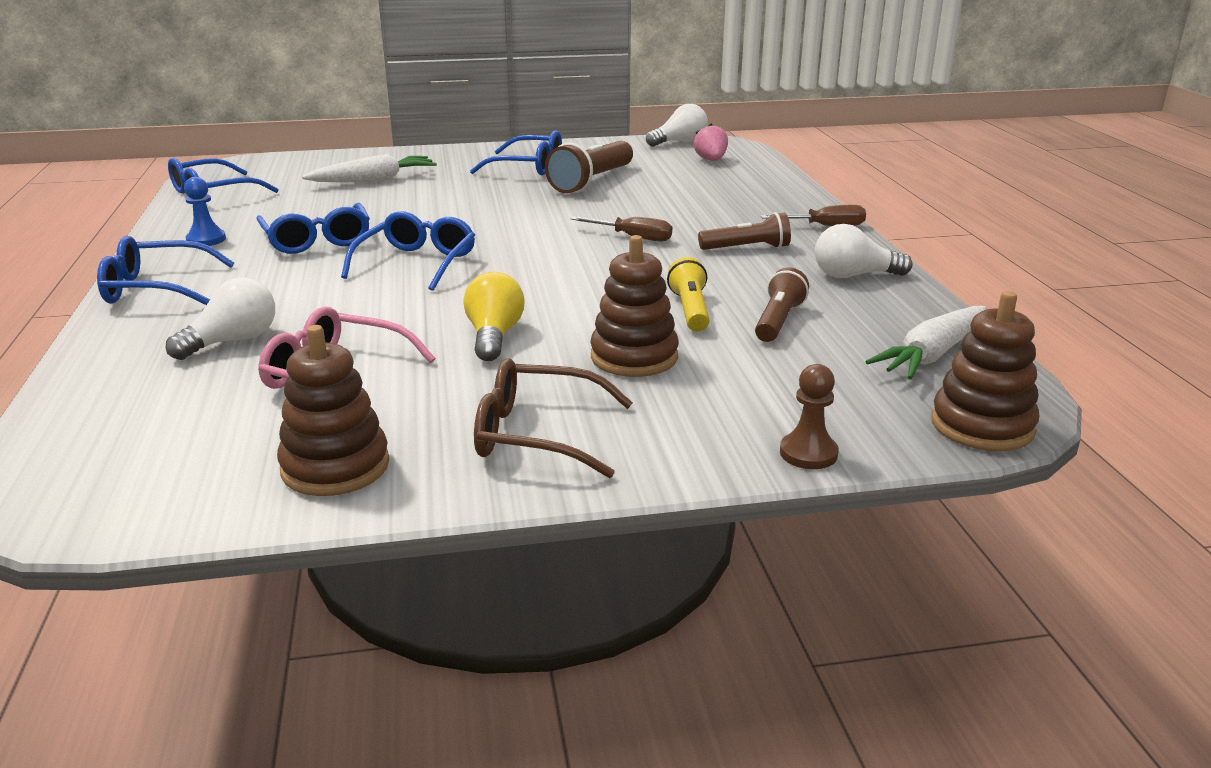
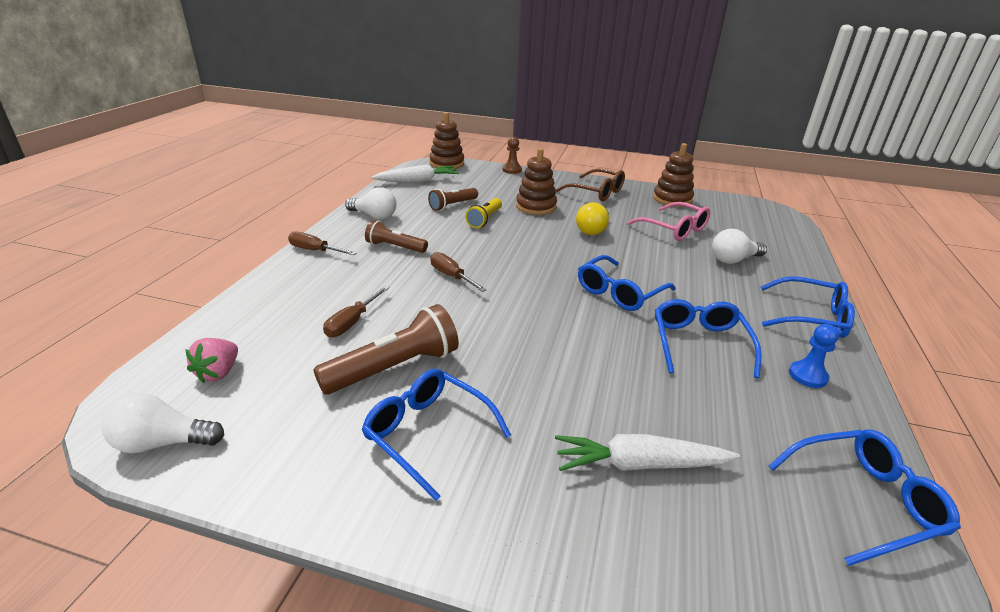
camera: 155 degrees left, 5 degrees up
(670, 193) = (352, 322): none -> brown screwdriver

